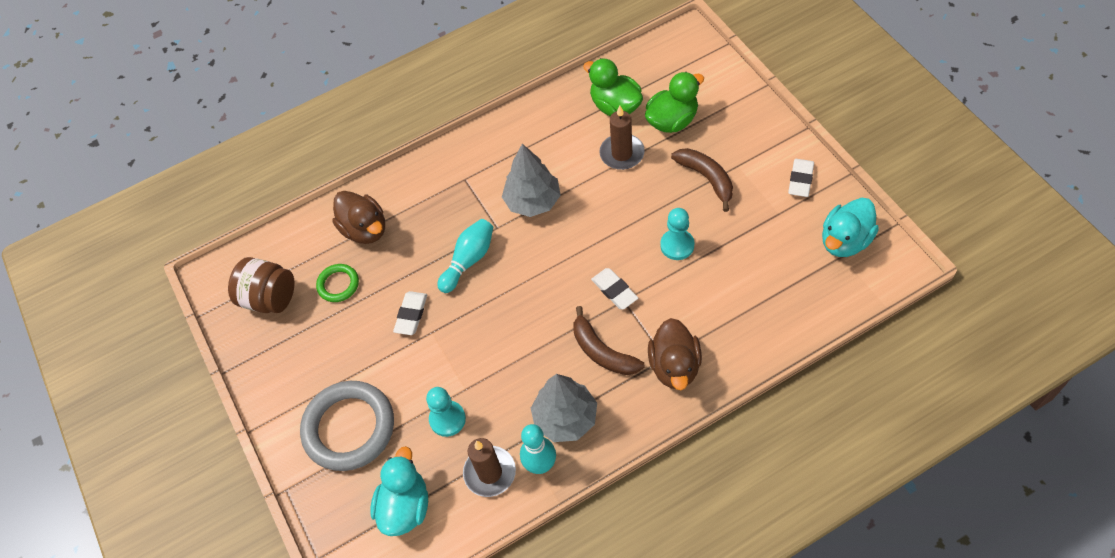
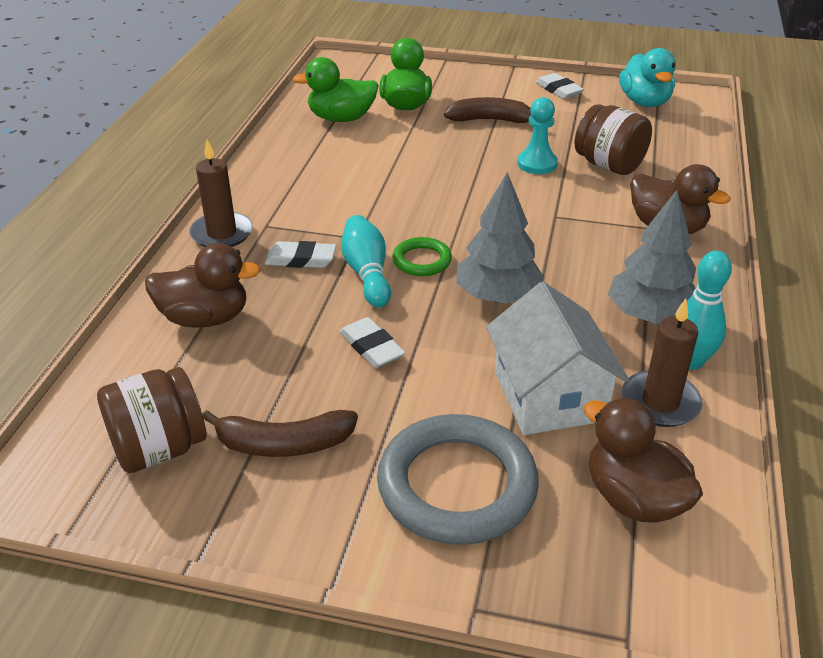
camera: 55 degrees left, 20 degrees down
(338, 284) = (241, 379): green ring -> green ring (422, 260)
(405, 506) = (634, 498): turquoise duck -> brown duck
(447, 419) = (549, 395): turquoise pawn -> white house
(533, 201) = (364, 204): grey tree -> grey tree (497, 296)
(602, 351) = (597, 255): brown banana -> brown banana (284, 444)
(614, 290) = (537, 215): white eraser -> white eraser (301, 259)
(622, 154) = (396, 140): brown candle -> brown candle (222, 233)
(721, 284) = (609, 165): none -> brown jar

